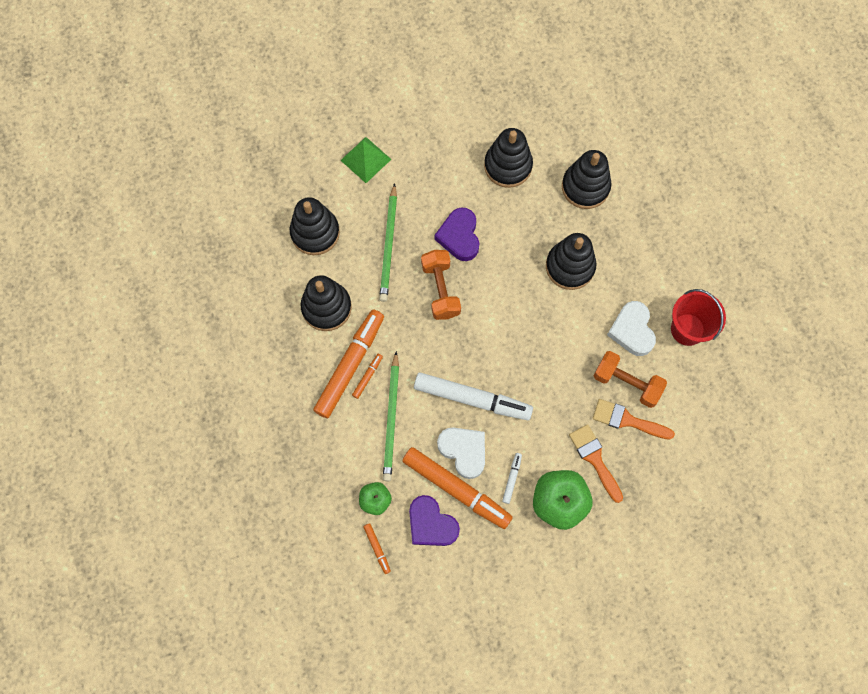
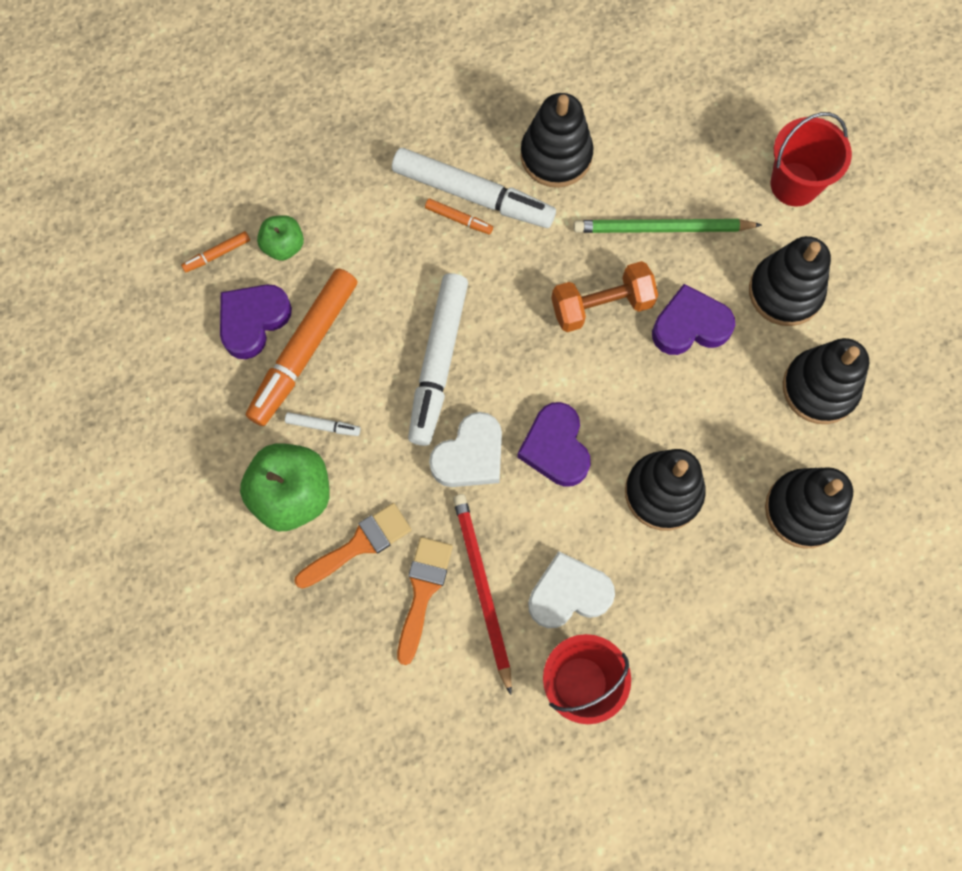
camera: 85 degrees right, 0 degrees up
(315, 232) = (667, 129): black stacking toy -> black stacking toy (785, 292)
(350, 365) = (473, 195): orange marker -> white marker
(365, 159) = (794, 184): green pyramid -> red bucket
(391, 419) = (400, 256): green pencil -> none
(464, 451) = (359, 356): white heart -> white heart (470, 456)
(536, 329) = (555, 448): none -> purple heart
(627, 383) = (482, 588): orange dumbbell -> red pencil

